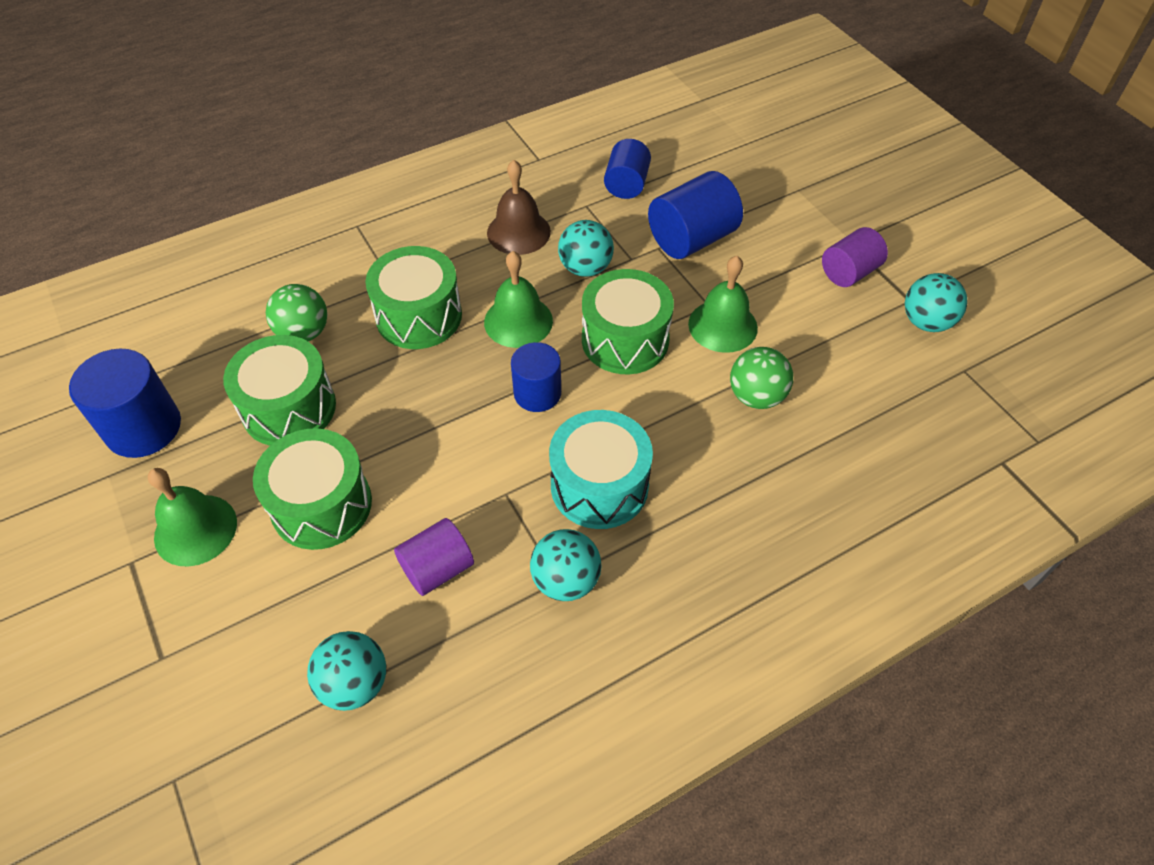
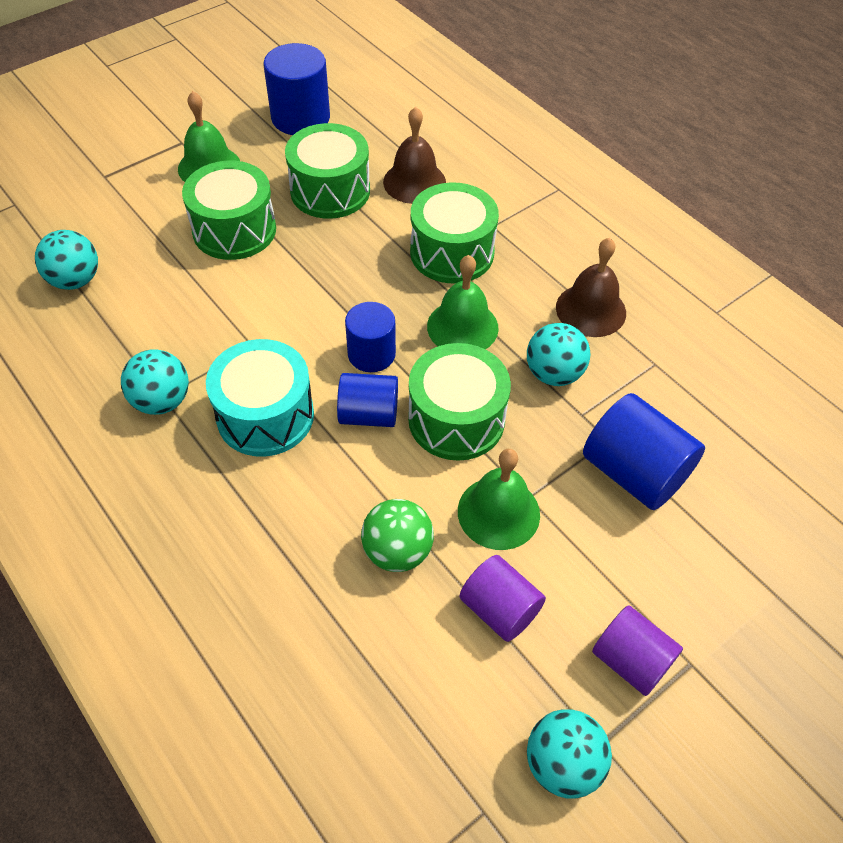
camera: 80 degrees right, 0 degrees up
(304, 333) = (414, 182): green ball -> brown bell
(437, 568) = (174, 312): purple cylinder -> purple cylinder (499, 609)
(626, 184) = (706, 398): blue cylinder -> blue cylinder (369, 414)

